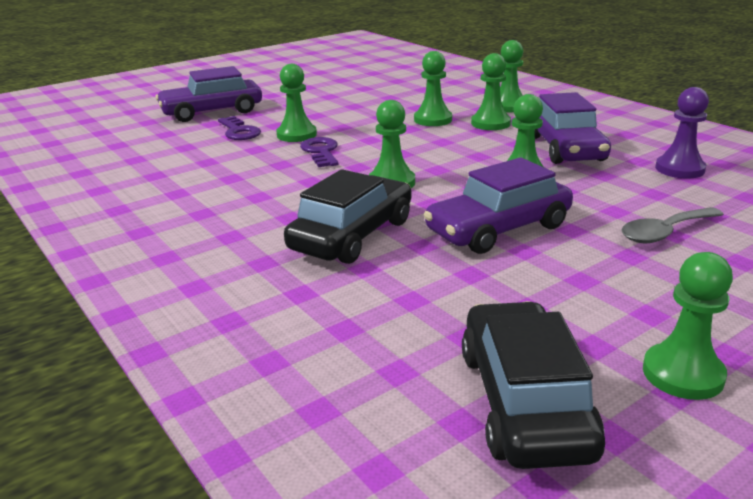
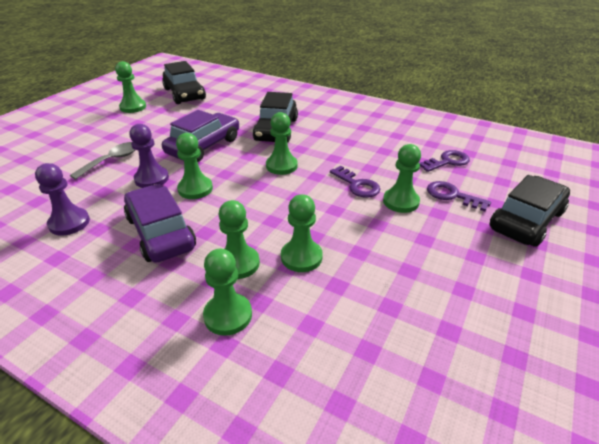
camera: 155 degrees right, 10 degrees up
(181, 155) = (447, 161): none -> purple key
(212, 112) = (526, 220): purple car -> black car
(586, 196) = (151, 179): none -> purple pawn

